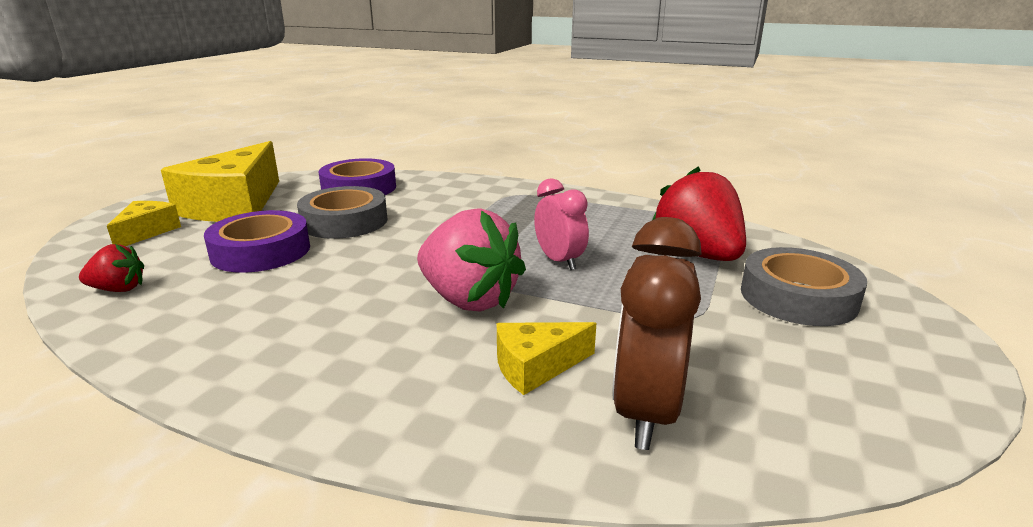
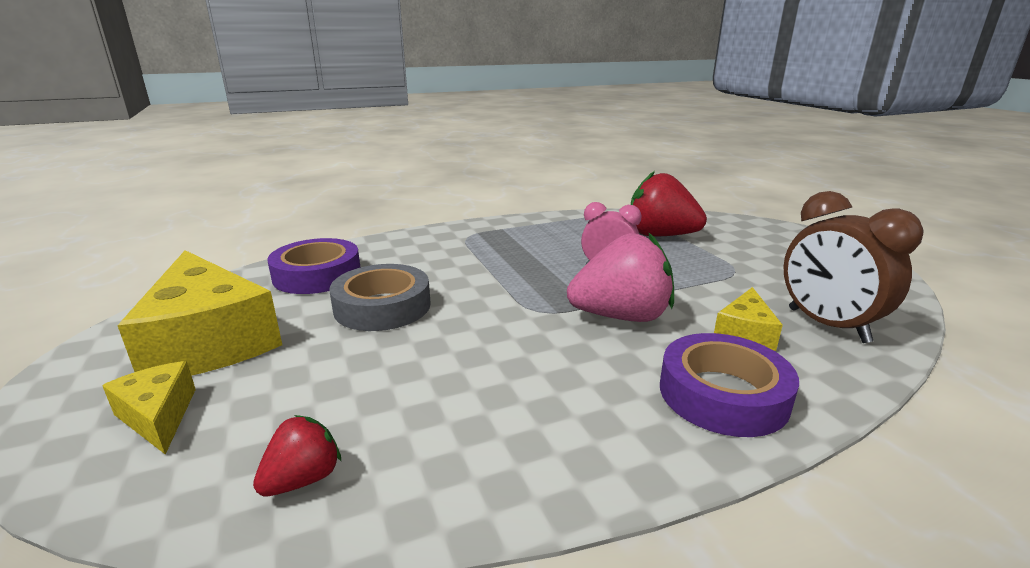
camera: 45 degrees left, 0 degrees up
(261, 251) = (369, 364): purple tape -> purple tape (723, 394)
(798, 297) = (744, 240): grey tape -> none

